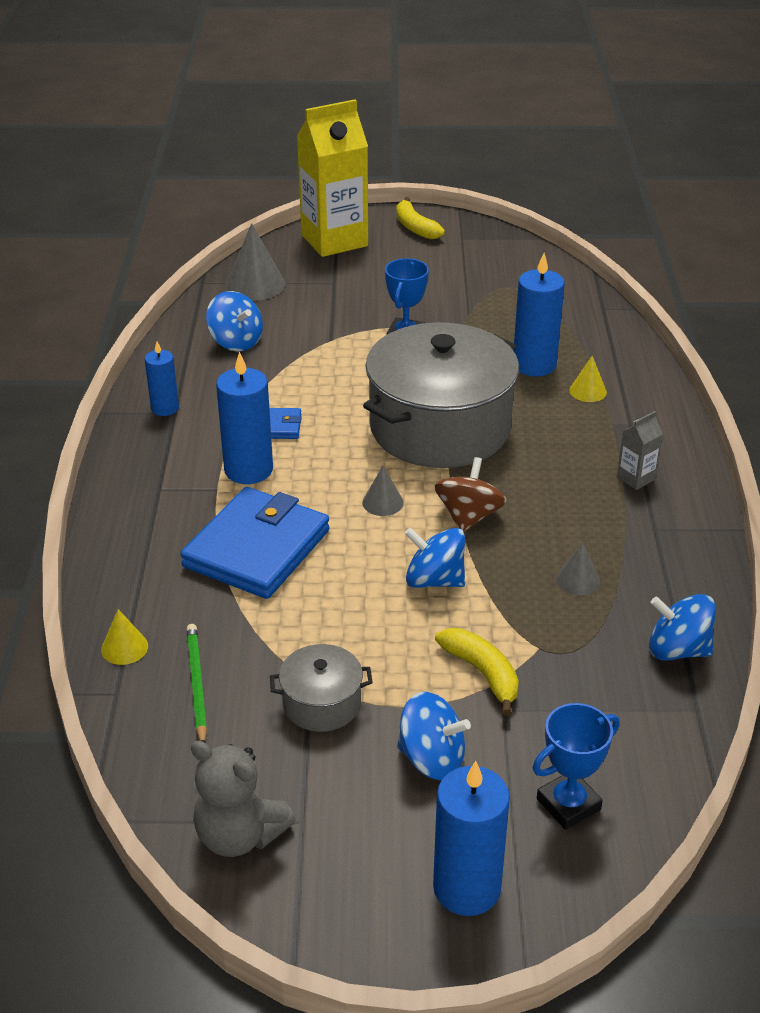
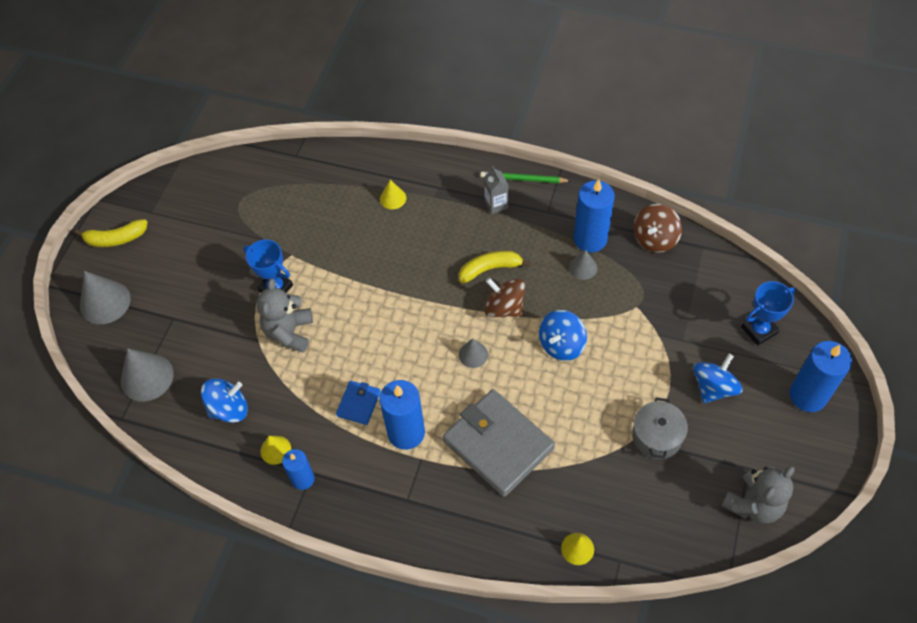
camera: 70 degrees left, 20 degrees up
(196, 382) = (275, 450): none -> yellow cone
(196, 684) = (623, 507): green pencil -> green pencil (523, 179)
(257, 548) = (498, 444): blue wallet -> grey wallet
(334, 240) = (105, 302): yellow carton -> grey cone
(350, 358) = (289, 332): none -> grey teddy bear
(440, 427) = (401, 297): grey pot -> none
(482, 673) = (651, 342): yellow banana -> yellow banana (490, 269)
(534, 365) = (348, 219): blue candle -> blue candle (590, 239)
(568, 804) = (759, 330): blue trophy -> blue trophy turned 75 degrees clockwise
(677, 650) = (655, 239): blue spinning top -> brown spinning top

